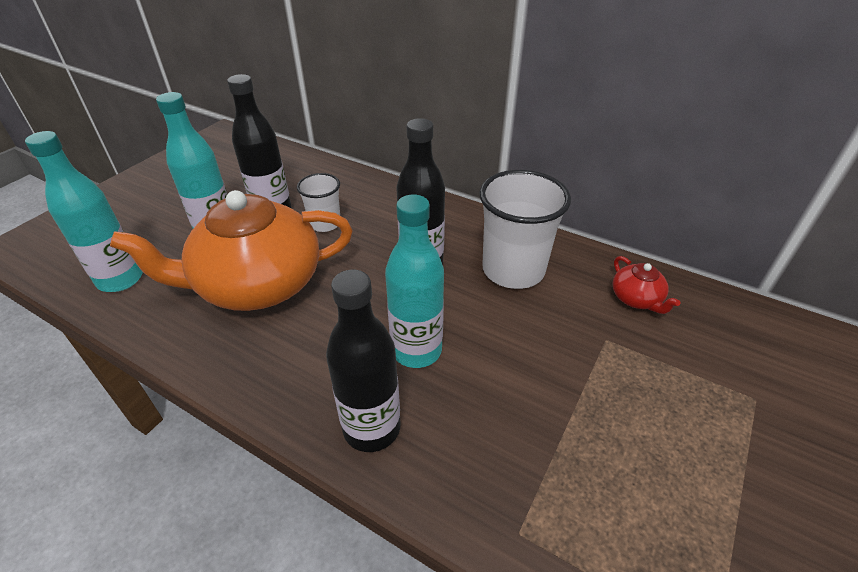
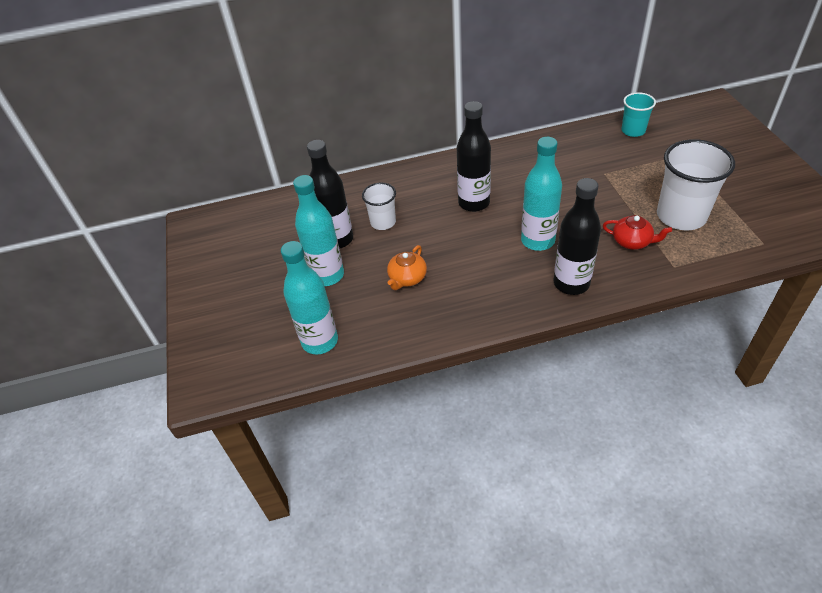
camera: 40 degrees left, 5 degrees up
(257, 284) = (407, 278): orange teapot -> orange teapot, size x0.40
(513, 270) = (520, 172): white cup -> white cup (681, 216)
(636, 299) = (590, 146): red teapot -> red teapot (632, 241)
(721, 320) = (633, 131): none -> turquoise cup

